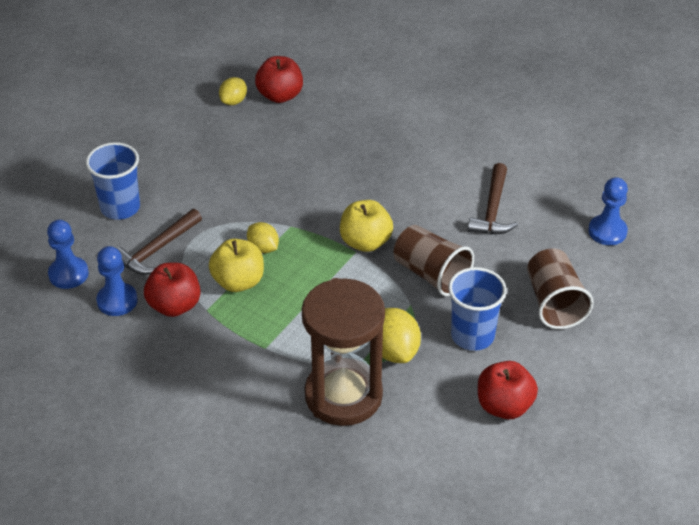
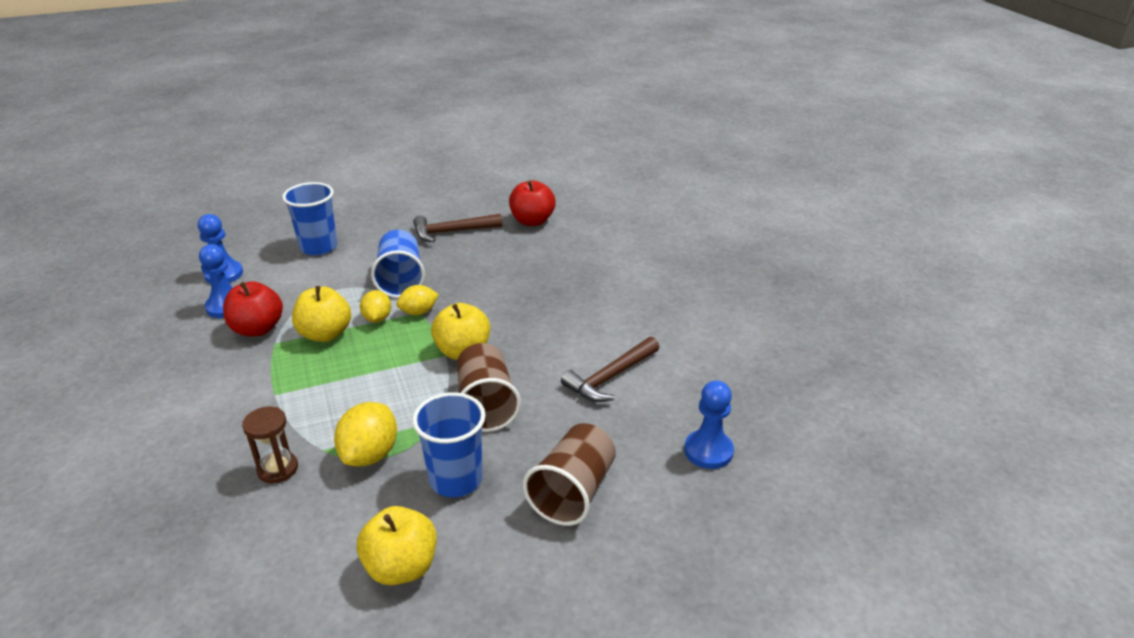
camera: 35 degrees right, 10 degrees down
(156, 250) = (301, 285): brown hammer -> brown hammer (452, 232)
(233, 101) = (492, 212): yellow lemon -> yellow lemon (418, 312)
(237, 204) = (401, 280): none -> blue cup
(343, 395) = (278, 469): brown hourglass -> brown hourglass, size x0.44
(504, 406) = (401, 567): red apple -> yellow apple

